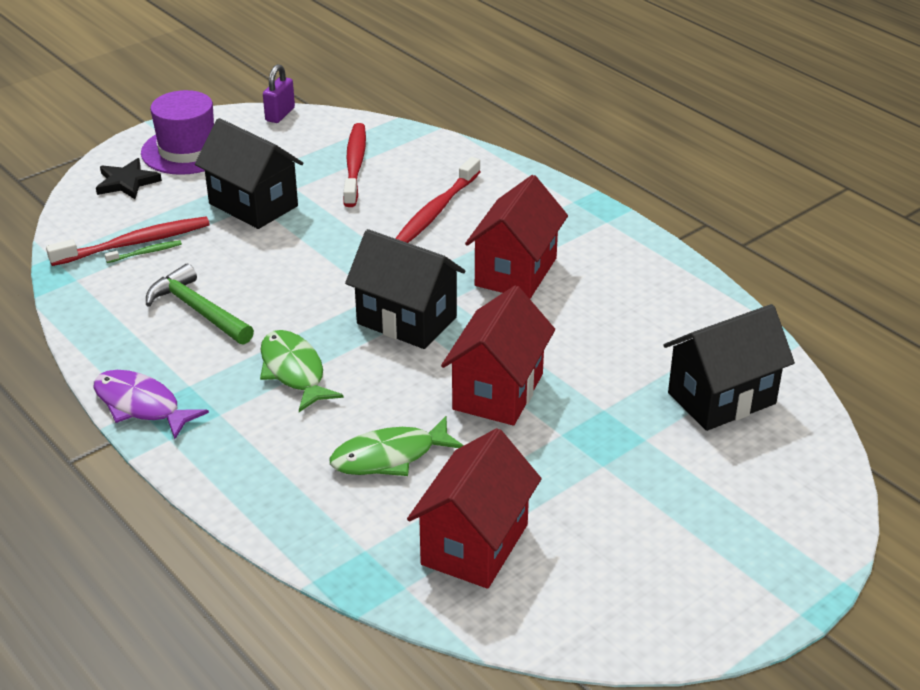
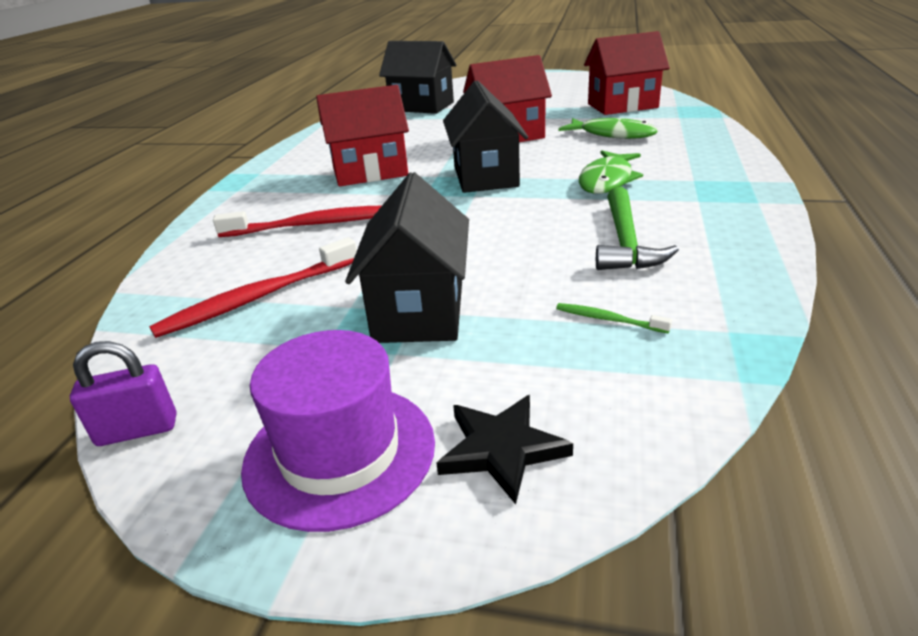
camera: 125 degrees left, 5 degrees down
(134, 243) = (609, 338): red toothbrush -> none
(141, 405) = (754, 202): purple fish -> none

